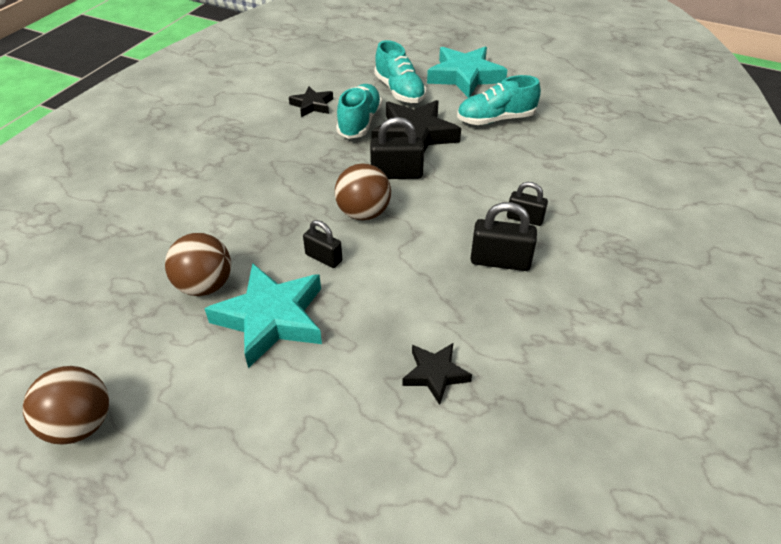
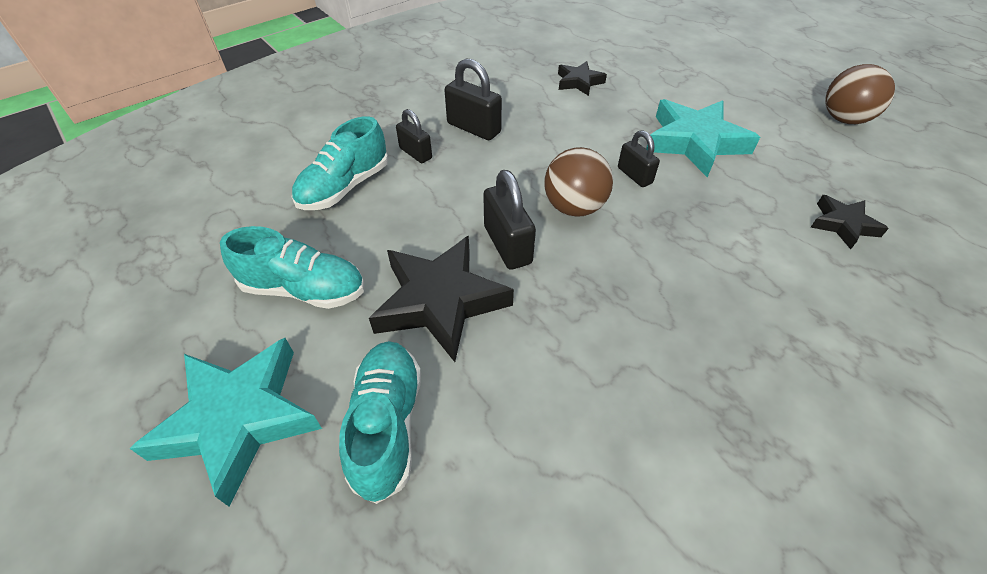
camera: 155 degrees left, 5 degrees up
(205, 286) = (759, 184): brown ball -> none
(312, 105) = (570, 449): black star -> black star (843, 224)
(359, 122) = (506, 362): turquoise shoe -> turquoise shoe (345, 187)
(396, 174) = (507, 245): black padlock -> black padlock turned 45 degrees clockwise

